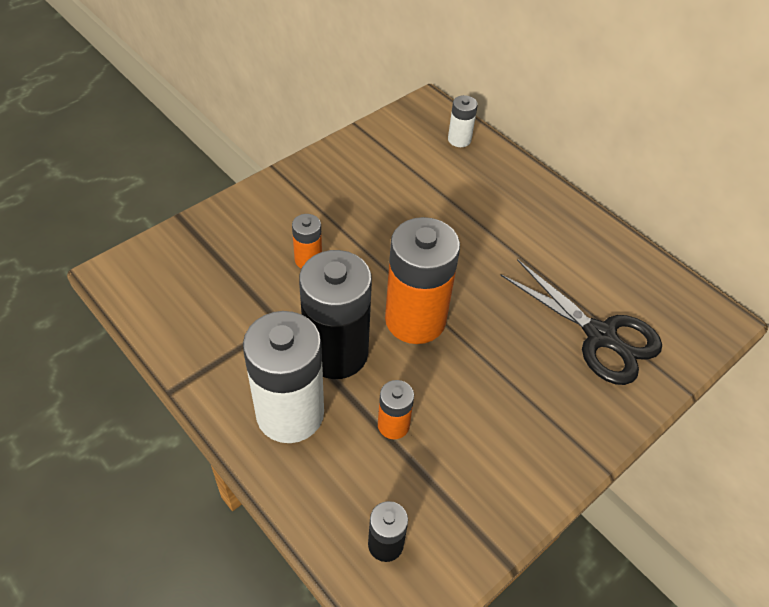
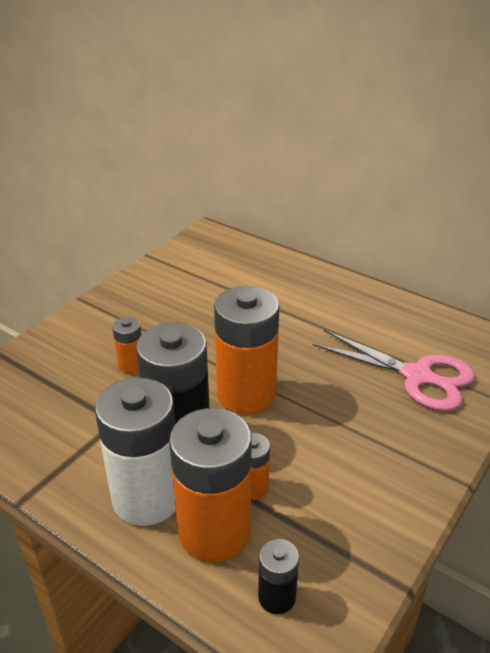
camera: 10 degrees left, 15 degrees down
(345, 464) = (214, 532): none -> orange battery
(459, 139) = (243, 252): white battery -> none
(600, 336) = (417, 376): black scissors -> pink scissors

